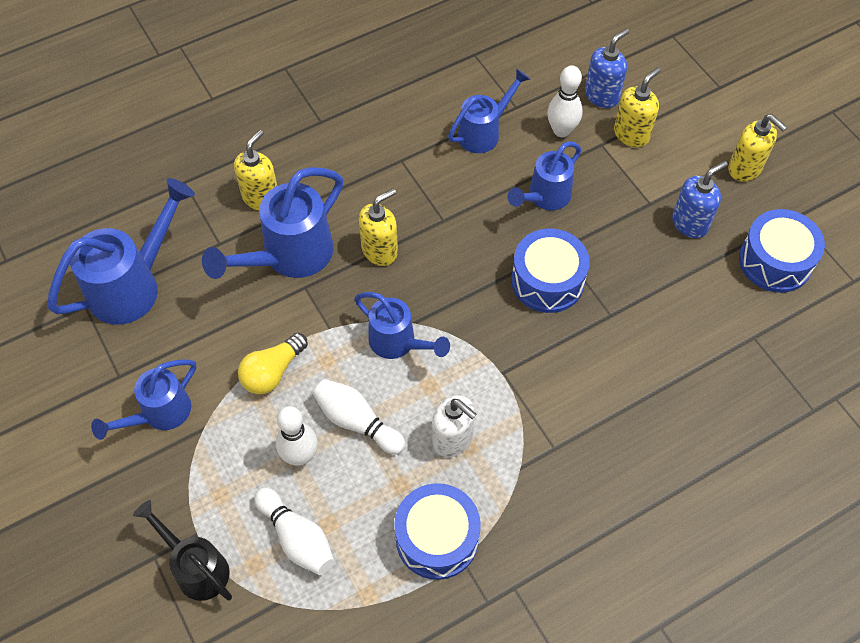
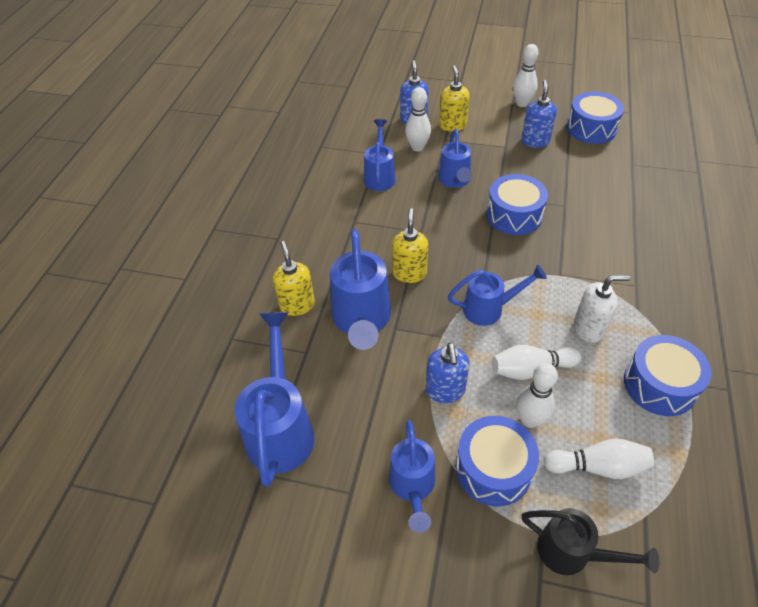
camera: 45 degrees left, 10 degrees down
(196, 567) = (573, 553): black watering can -> black watering can turned 150 degrees counterclockwise
(226, 460) = (493, 469): none -> blue drum
(272, 372) = (445, 391): yellow light bulb -> blue soap dispenser
(745, 168) = (522, 103): yellow soap dispenser -> white bowling pin

